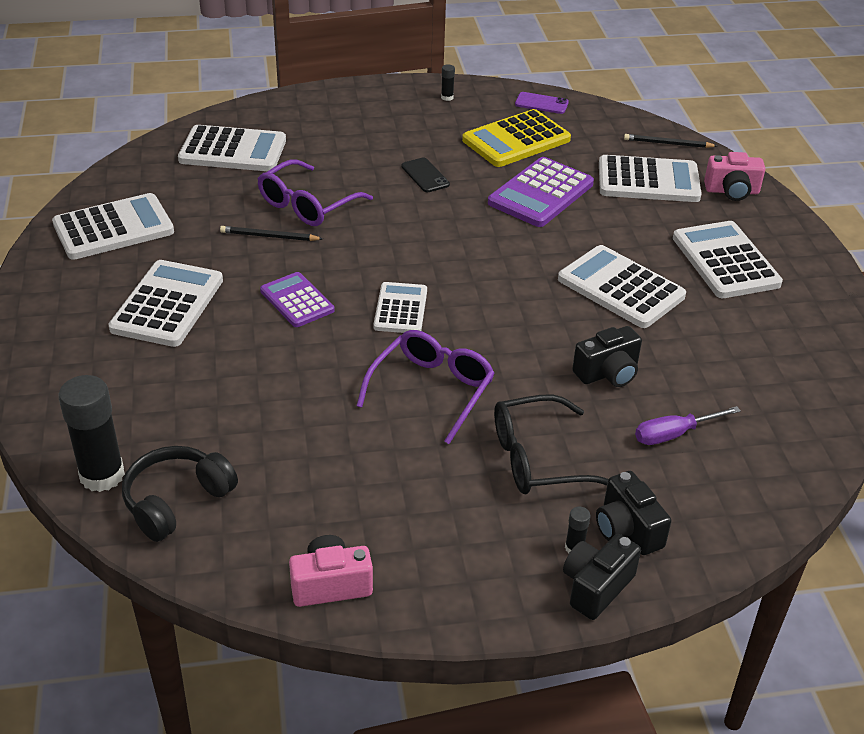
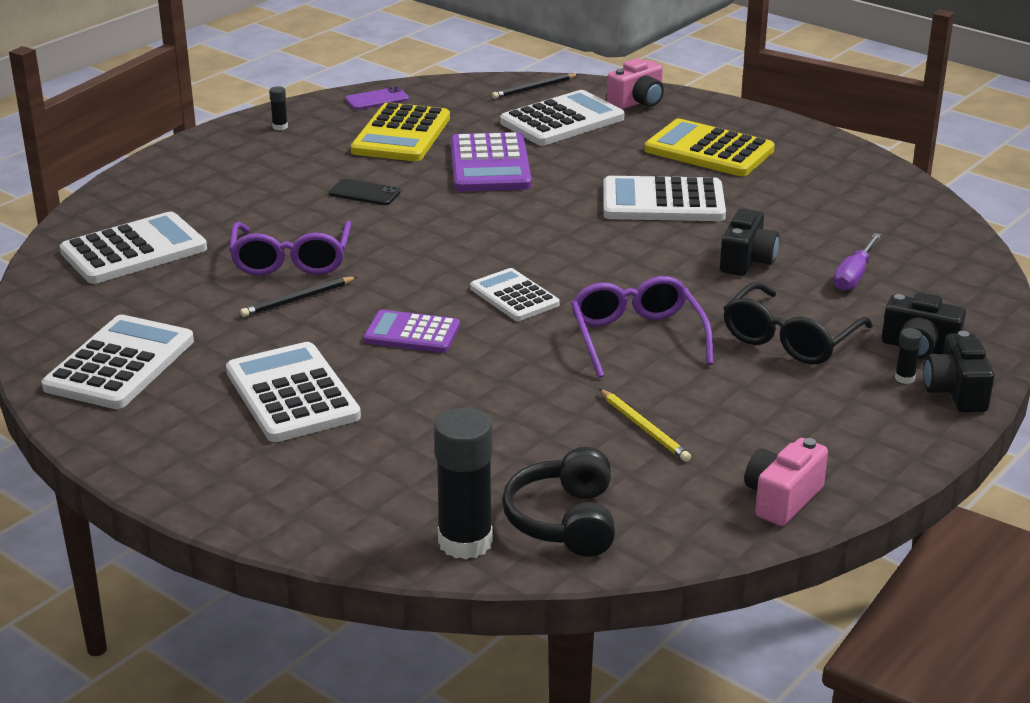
camera: 40 degrees left, 10 degrees down
(328, 465) = (644, 428): none -> yellow pencil
(725, 261) = (709, 150): white calculator -> yellow calculator

